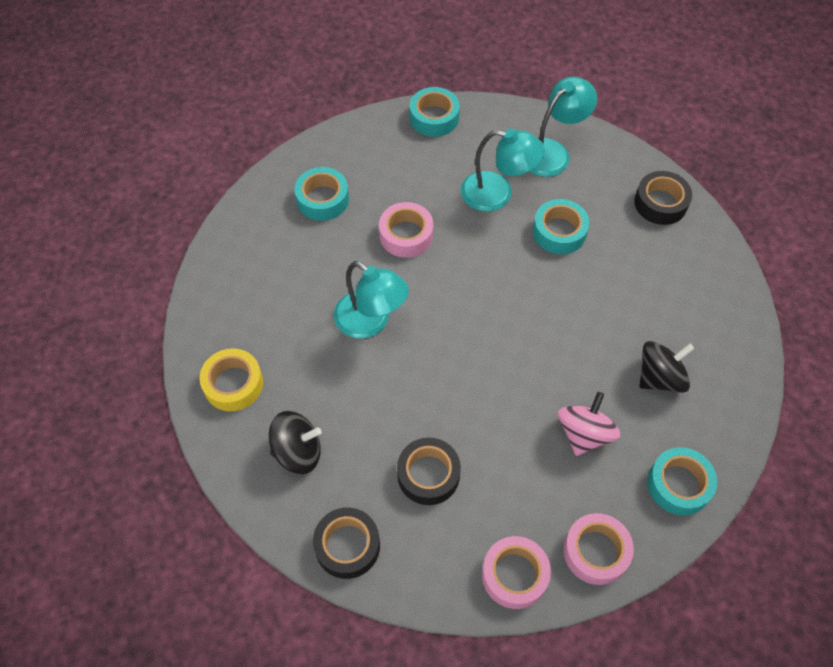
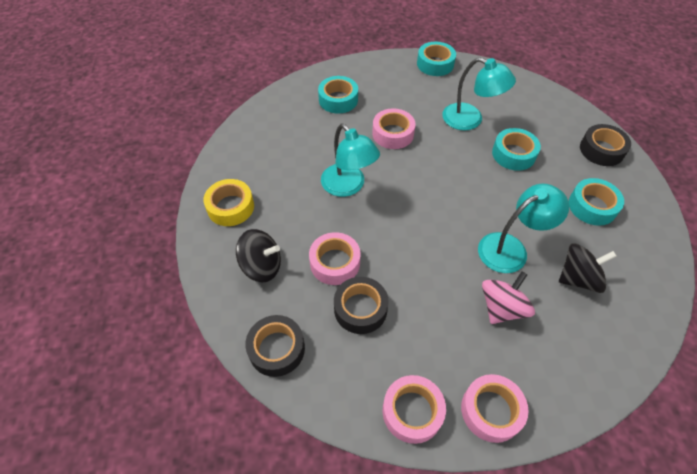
camera: 15 degrees right, 5 degrees down
(383, 426) = (335, 263): none -> pink tape
(552, 152) = (520, 100): turquoise lamp -> turquoise lamp (511, 248)
(678, 485) = (580, 371): turquoise tape -> turquoise tape (592, 206)

